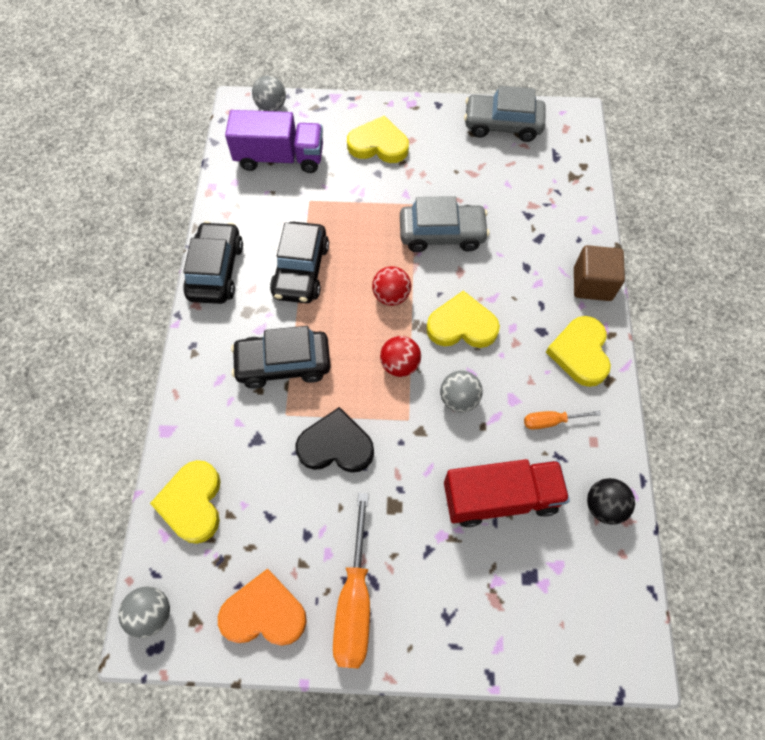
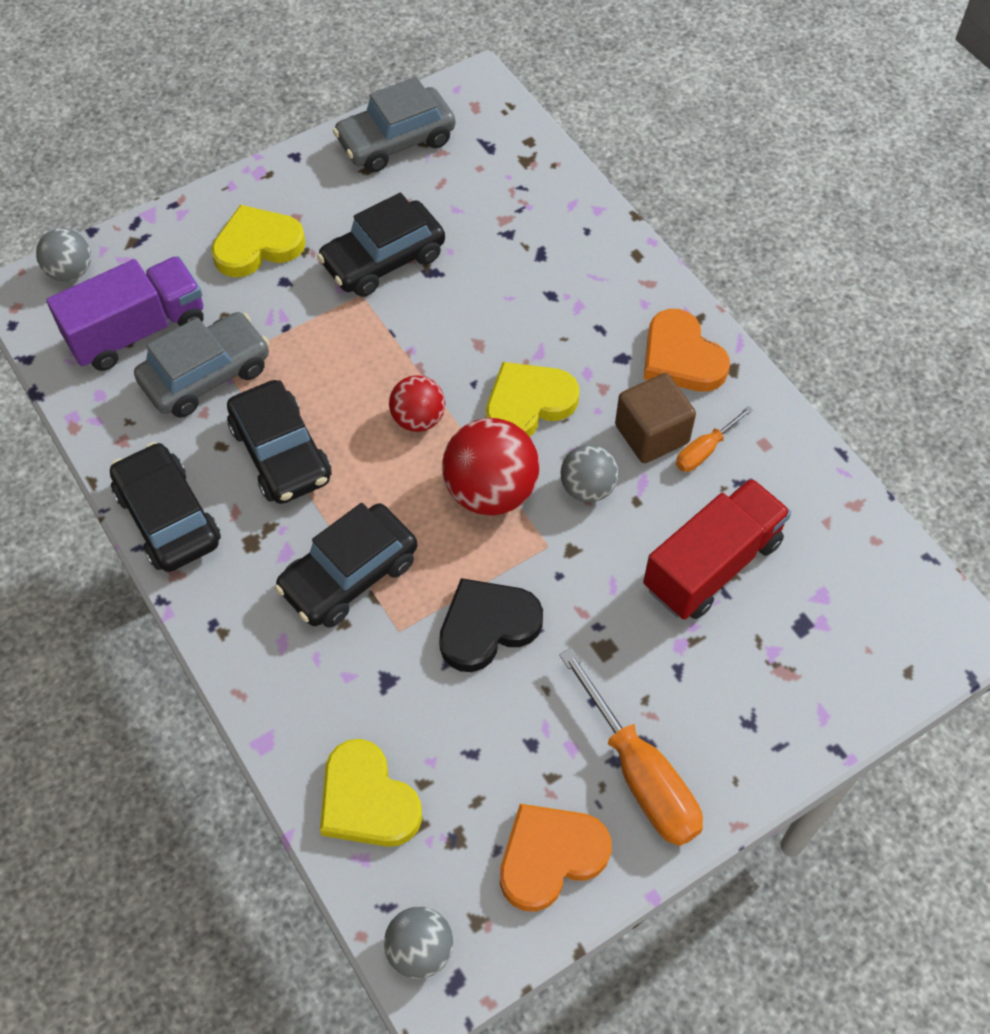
camera: 35 degrees left, 5 degrees down
(400, 365) = (491, 491): red ball -> red ball, size x1.66
(442, 191) = (383, 260): none -> black car
(442, 234) = (423, 312): grey car -> grey car (206, 375)
(580, 353) = (681, 357): yellow heart -> orange heart
(592, 284) = (638, 273): brown cube -> brown cube (651, 434)
(603, 506) = (822, 504): black ball -> none

